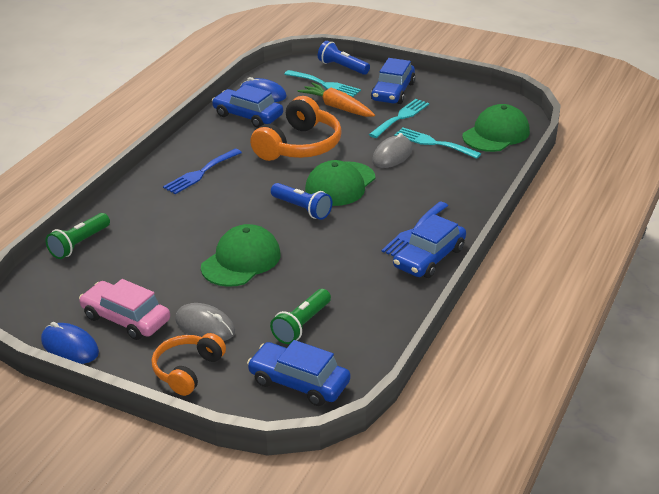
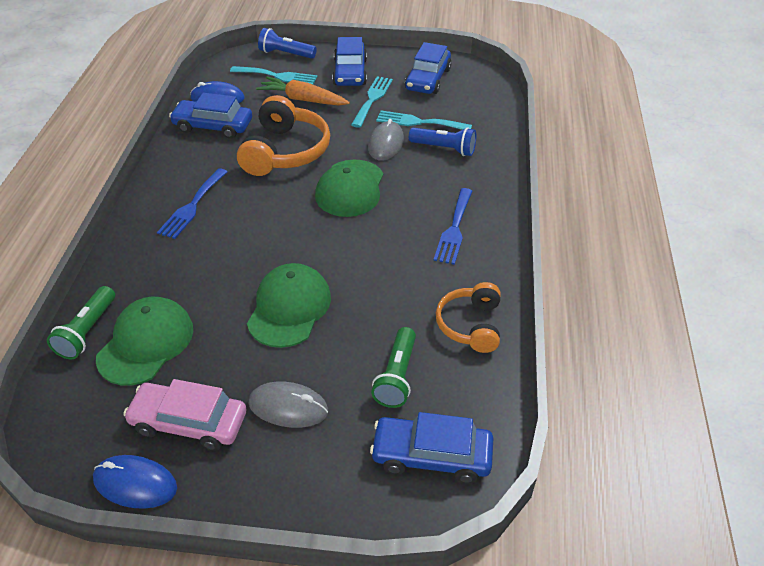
camera: 20 degrees left, 10 degrees up
(187, 370) = (296, 476): orange headphones -> orange headphones (470, 325)
(302, 209) = (325, 227): blue flashlight -> blue flashlight (444, 149)
(429, 258) = (485, 257): blue car -> blue car (428, 79)
(496, 134) = (473, 101): green cap -> green cap (146, 343)

